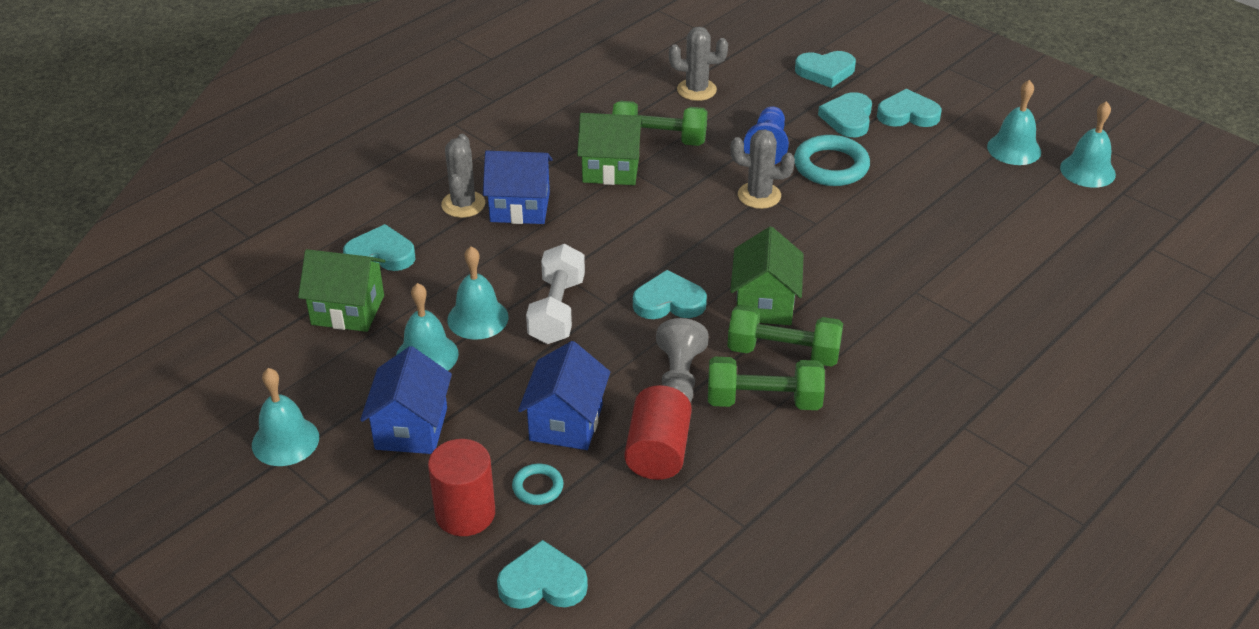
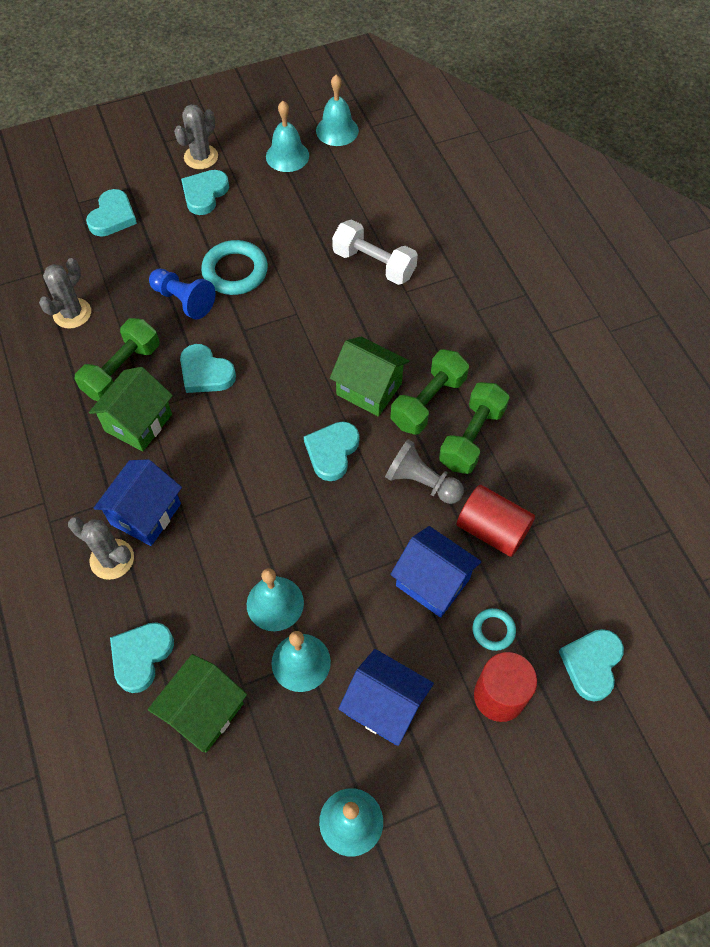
camera: 65 degrees left, 20 degrees up
(557, 310) = (298, 537): white dumbbell -> white dumbbell (374, 264)
(759, 195) = (241, 334): grey cactus -> grey cactus (201, 157)
(848, 118) = (183, 232): turquoise heart -> turquoise heart (205, 373)

